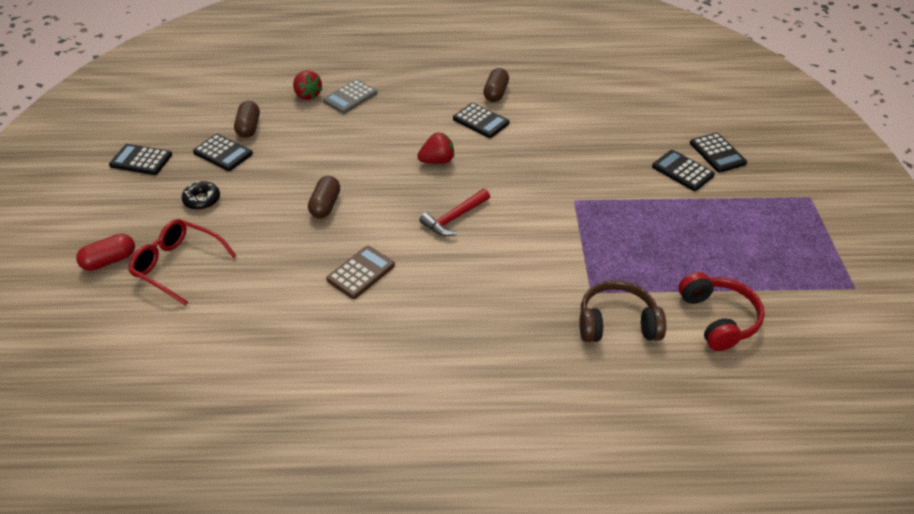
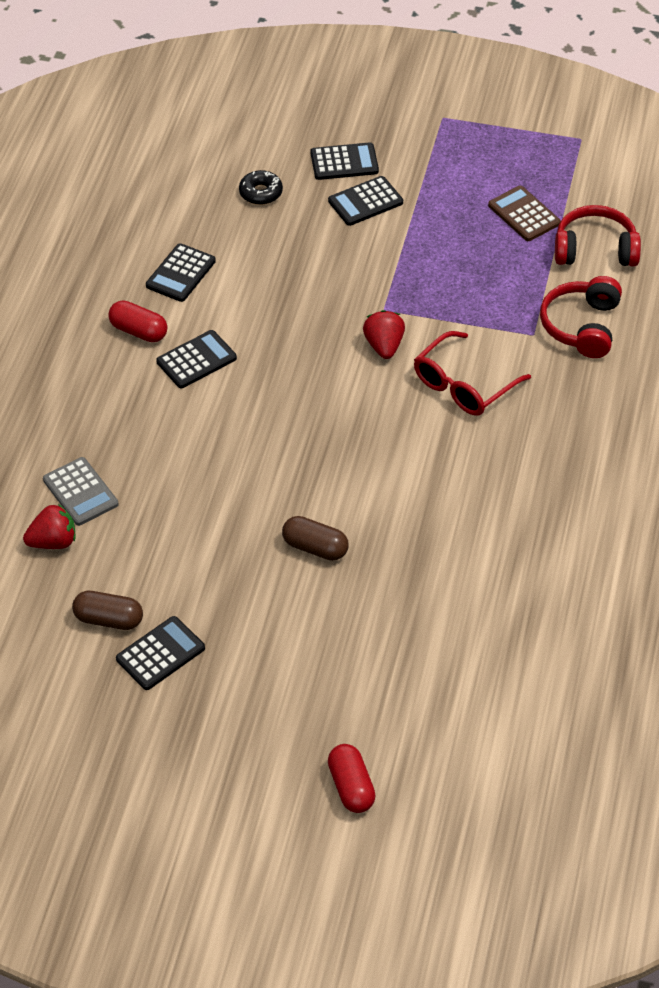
camera: 75 degrees left, 5 degrees up
(141, 160) = (140, 755): black calculator -> black calculator (181, 273)
(179, 266) = (383, 710): red glasses -> red glasses (464, 384)
(202, 200) = (259, 682): black donut -> black donut (261, 193)
(361, 272) = (448, 527): brown calculator -> brown calculator (524, 214)
(437, 161) = (265, 420): red strawberry -> red strawberry (384, 346)
(454, 218) = (380, 424): red hammer -> none
(495, 93) = (138, 331): brown capsule -> red capsule
(617, 323) = (581, 326): brown headphones -> red headphones

